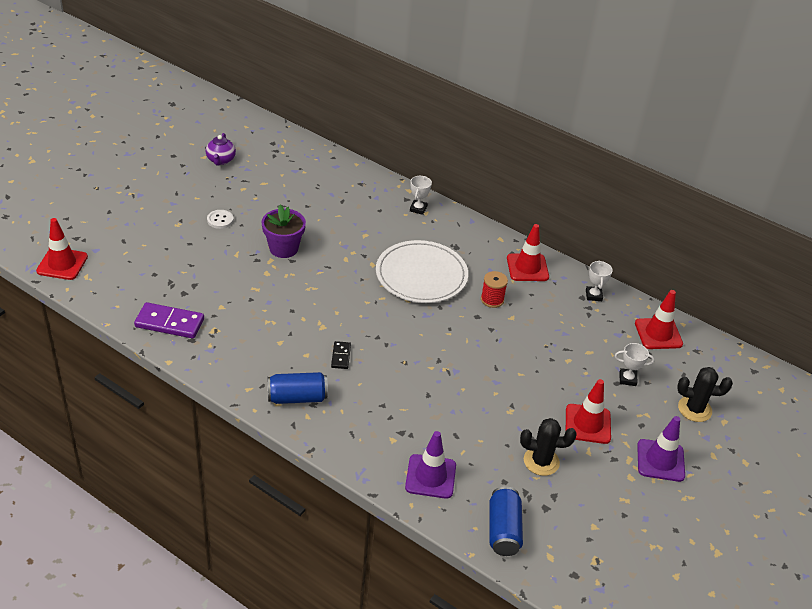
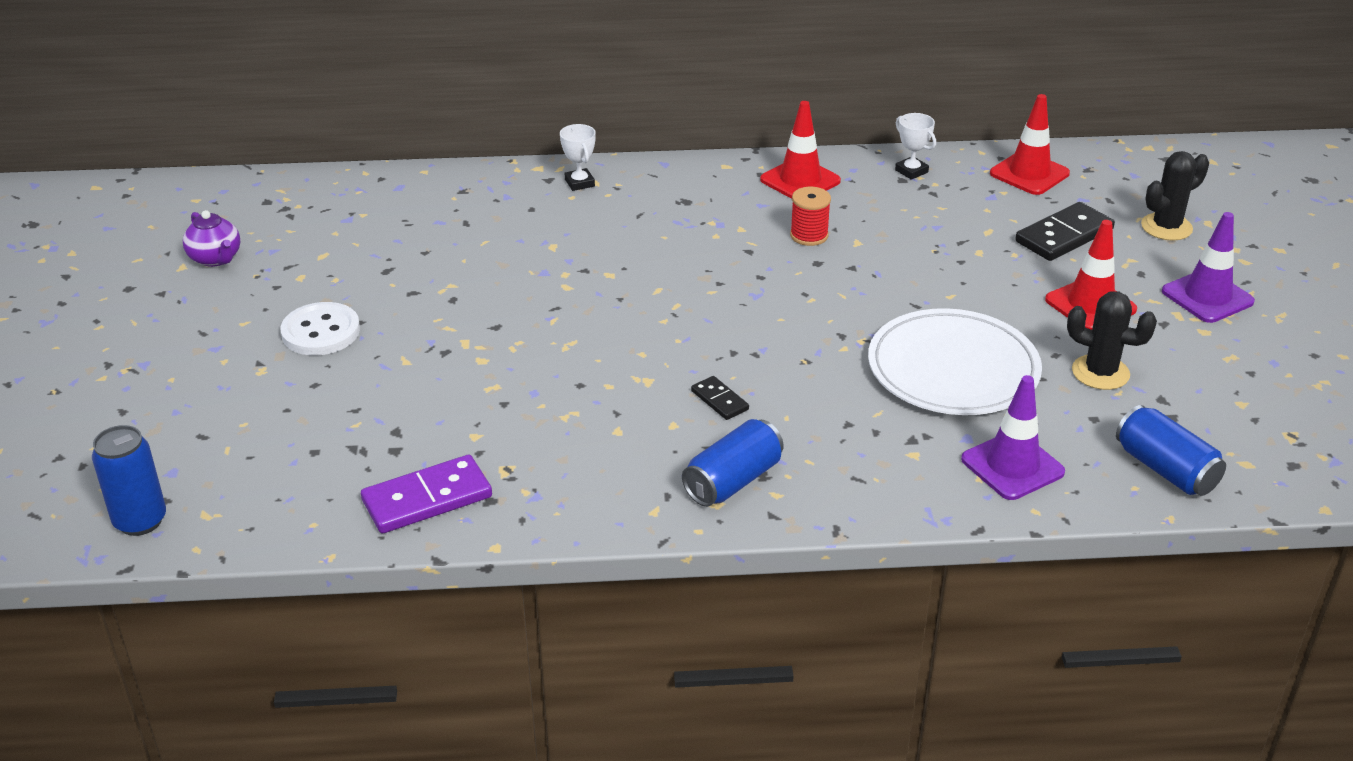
camera: 35 degrees left, 5 degrees down
(62, 264) = (140, 521): red traffic cone -> blue can
(220, 220) = (321, 332): white button -> white button, size x1.59
(283, 248) = (464, 318): purple flower pot -> none
(421, 275) = (688, 254): white plate -> white plate (953, 369)
(541, 461) = (1100, 372): black cactus -> black cactus turned 60 degrees clockwise
(627, 379) = (1064, 236): white trophy -> black domino

